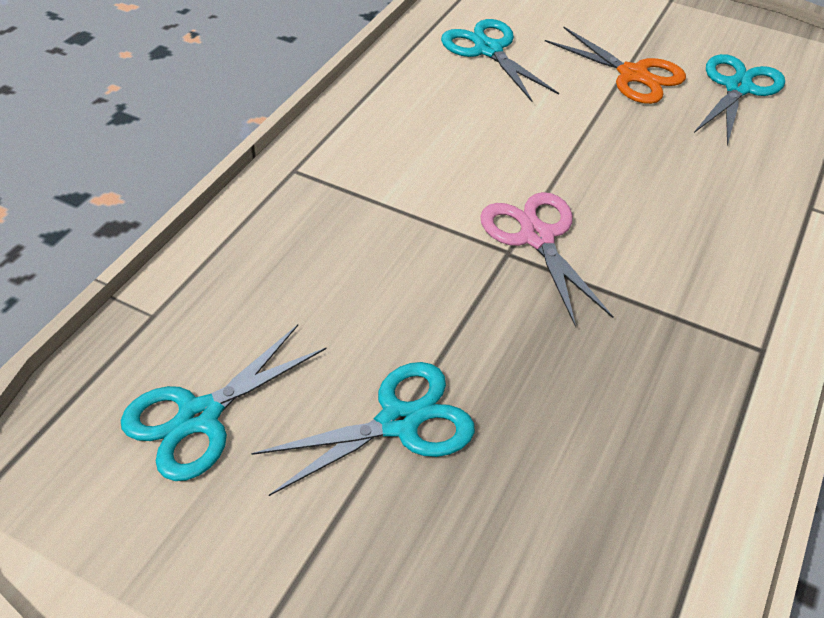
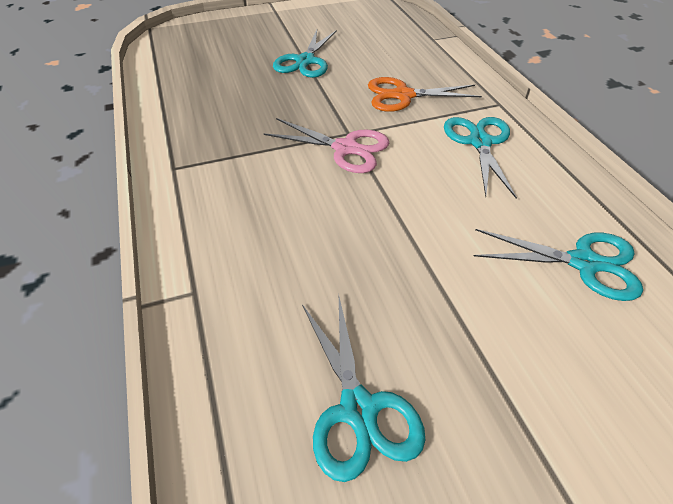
camera: 135 degrees right, 0 degrees up
(200, 417) = (368, 31): turquoise scissors -> turquoise scissors (479, 142)
(632, 75) = (459, 336): orange scissors -> orange scissors (403, 95)

